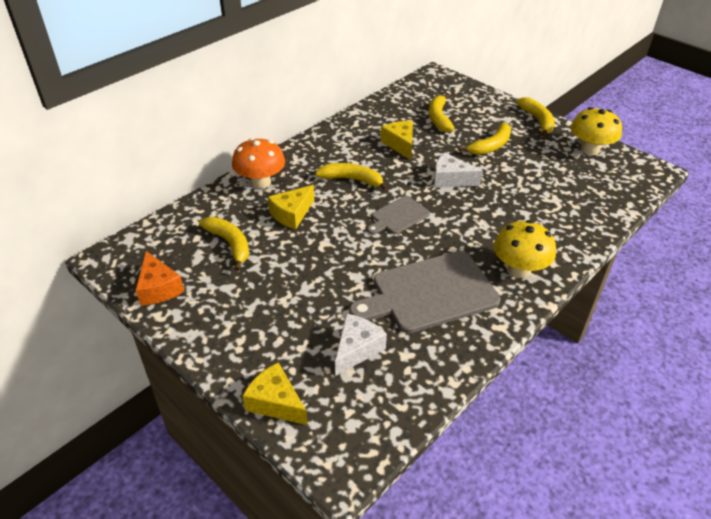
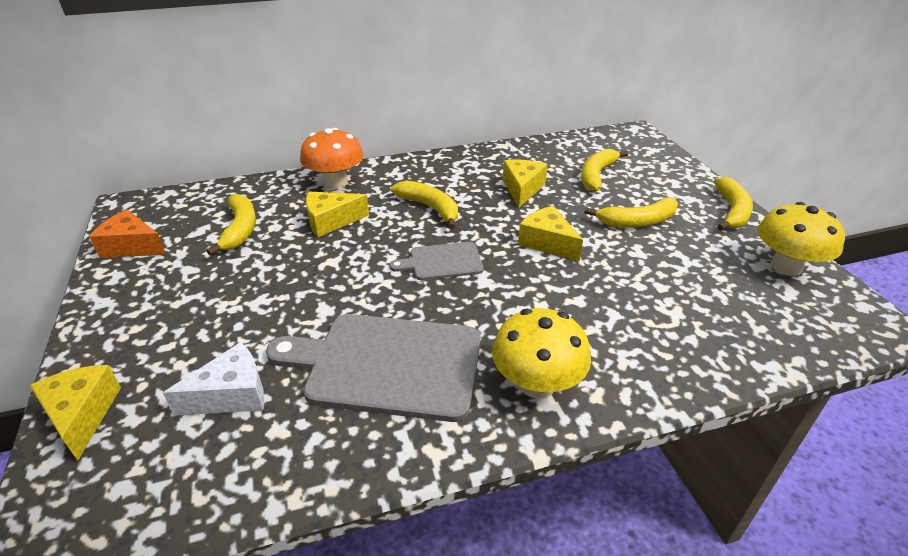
camera: 30 degrees right, 5 degrees down
(159, 288) = (132, 246): orange cheese -> orange cheese turned 105 degrees clockwise
(450, 179) = (547, 242): white cheese -> yellow cheese

